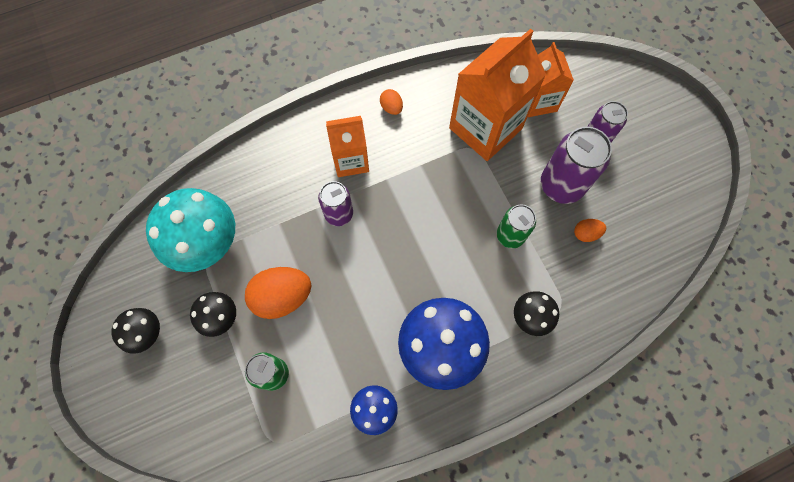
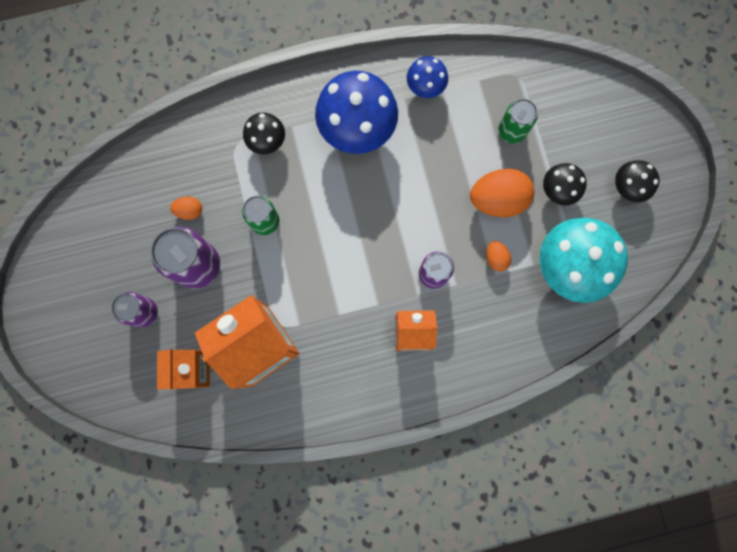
camera: 170 degrees left, 10 degrees up
(391, 108) = (357, 390): orange egg -> orange egg (496, 258)

